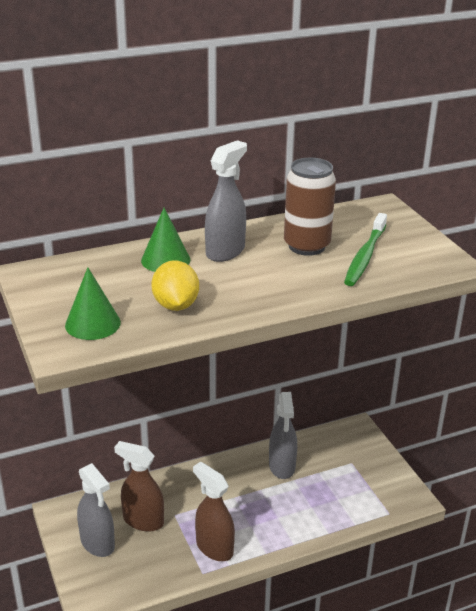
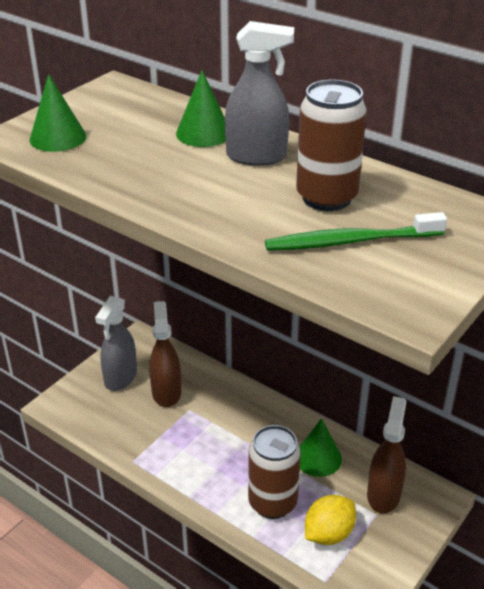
camera: 60 degrees right, 5 degrees up
(175, 305) = (125, 164): yellow lemon -> yellow lemon (328, 534)
(214, 547) = (168, 455): brown spray bottle -> brown spray bottle (383, 494)
(282, 466) = (318, 458): grey spray bottle -> green cone
(305, 509) = (272, 503): none -> brown can

